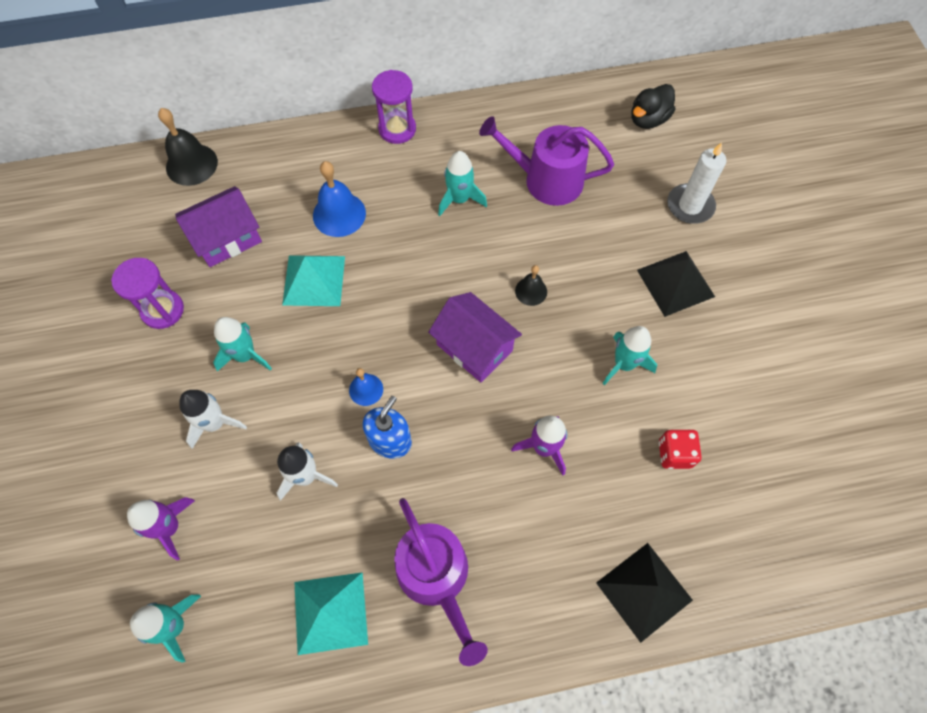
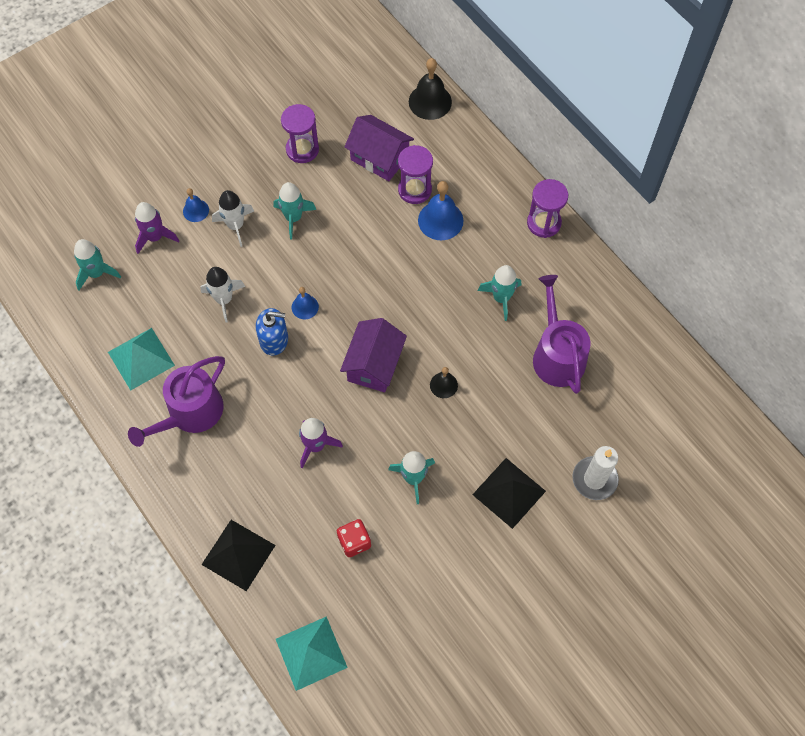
camera: 65 degrees right, 0 degrees up
(164, 462) = (196, 210): none -> blue bell
(288, 222) = (414, 190): none -> purple hourglass
(314, 280) = (375, 231): turquoise pyramid -> turquoise pyramid (311, 653)
(648, 119) = (670, 413): black duck -> none

